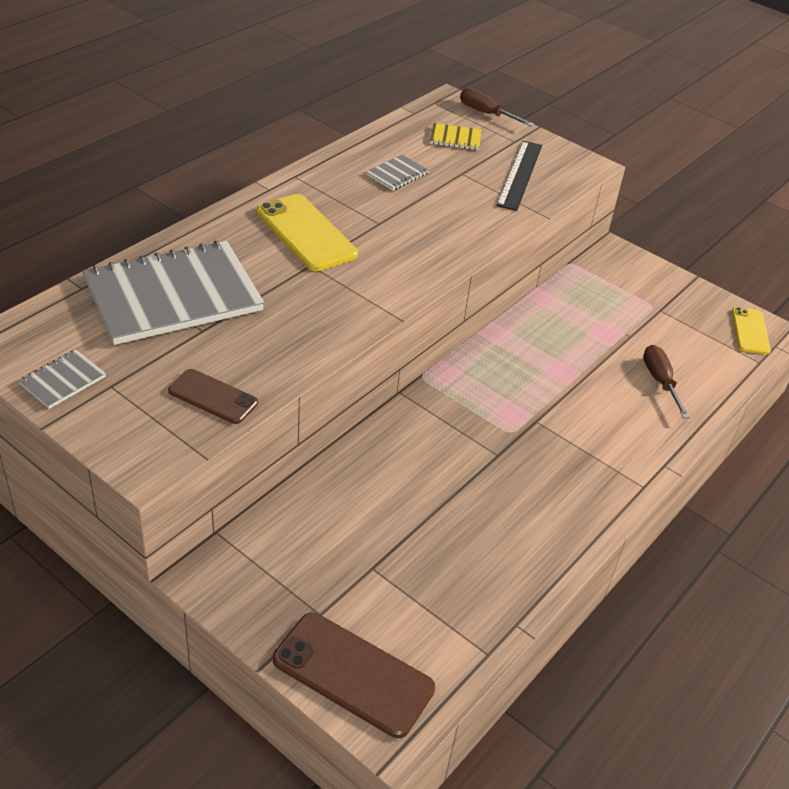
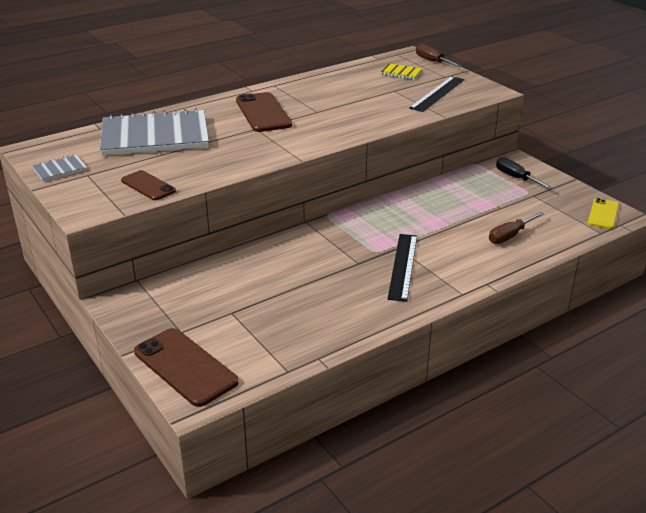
camera: 20 degrees right, 10 degrees down
(306, 233) = (263, 113): yellow phone -> brown phone
(397, 174) = (346, 88): grey notebook -> none
(554, 452) = (403, 266): none -> black ruler
(629, 283) = (516, 178): none -> black screwdriver
(660, 382) = (510, 236): brown screwdriver -> brown screwdriver turned 135 degrees counterclockwise

